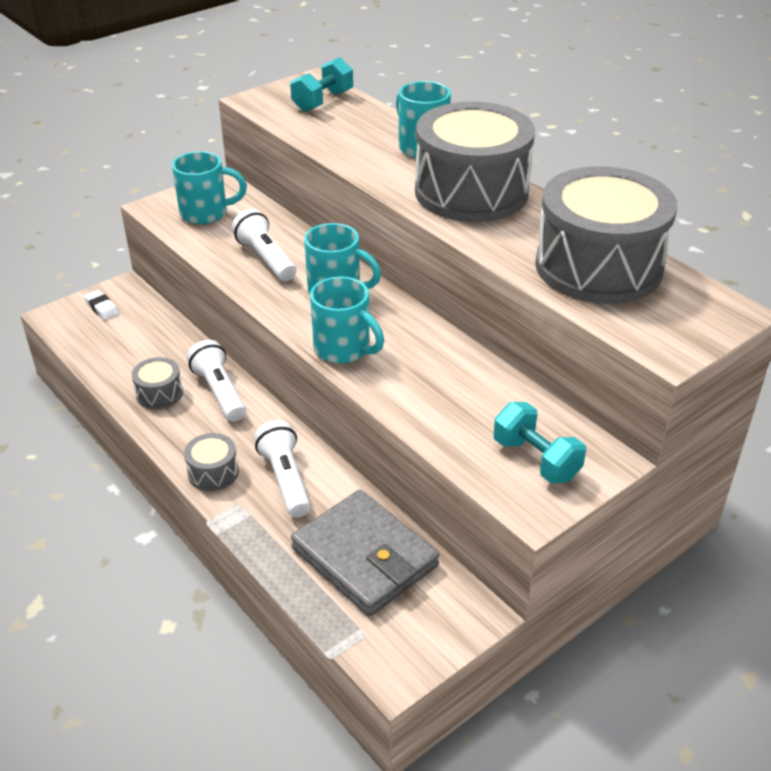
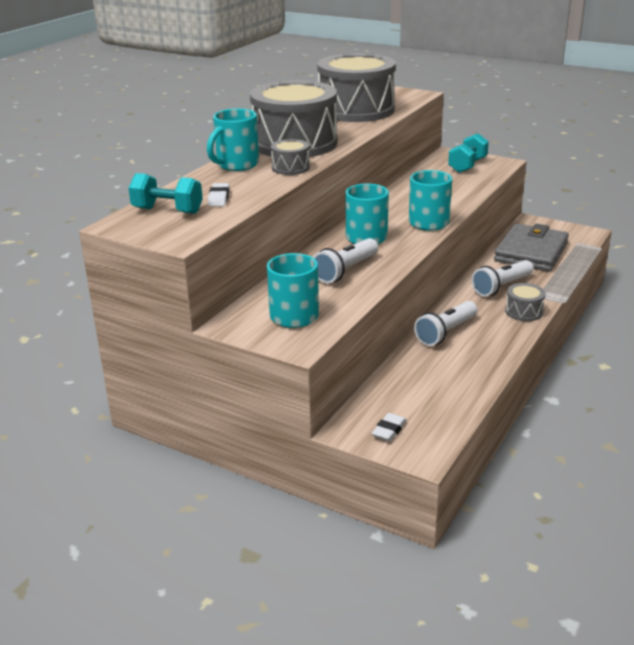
camera: 110 degrees left, 10 degrees down
(159, 393) = (472, 357): grey drum -> grey drum (290, 168)
(332, 126) = (219, 198): none -> white eraser

